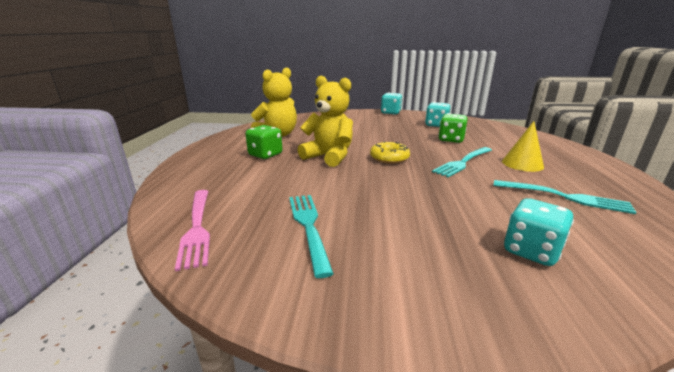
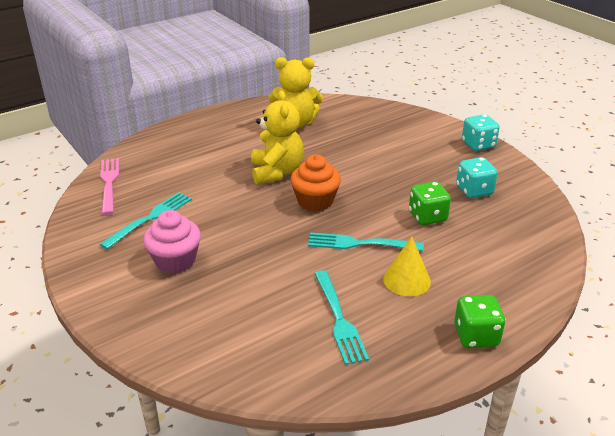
camera: 50 degrees right, 10 degrees up
(197, 227) = (109, 183): pink fork -> pink fork turned 135 degrees clockwise
(265, 155) = (241, 144): green dice -> green dice (476, 336)
(389, 158) = (315, 201): yellow donut -> orange cupcake
(408, 238) = (175, 260): none -> pink cupcake
(531, 251) = (210, 316): turquoise dice -> none

